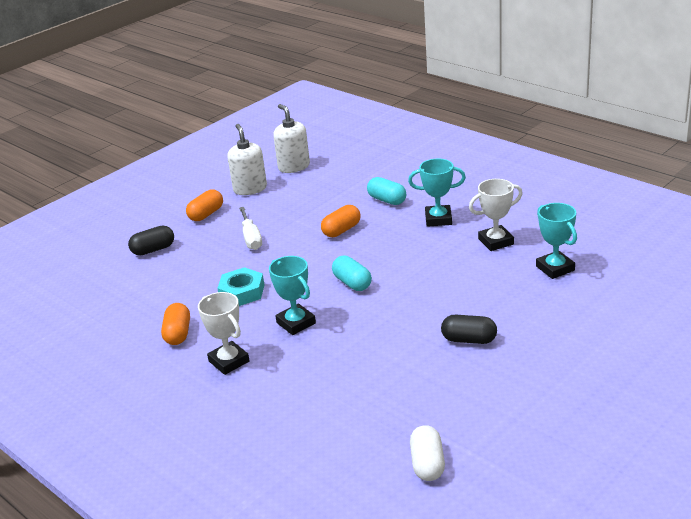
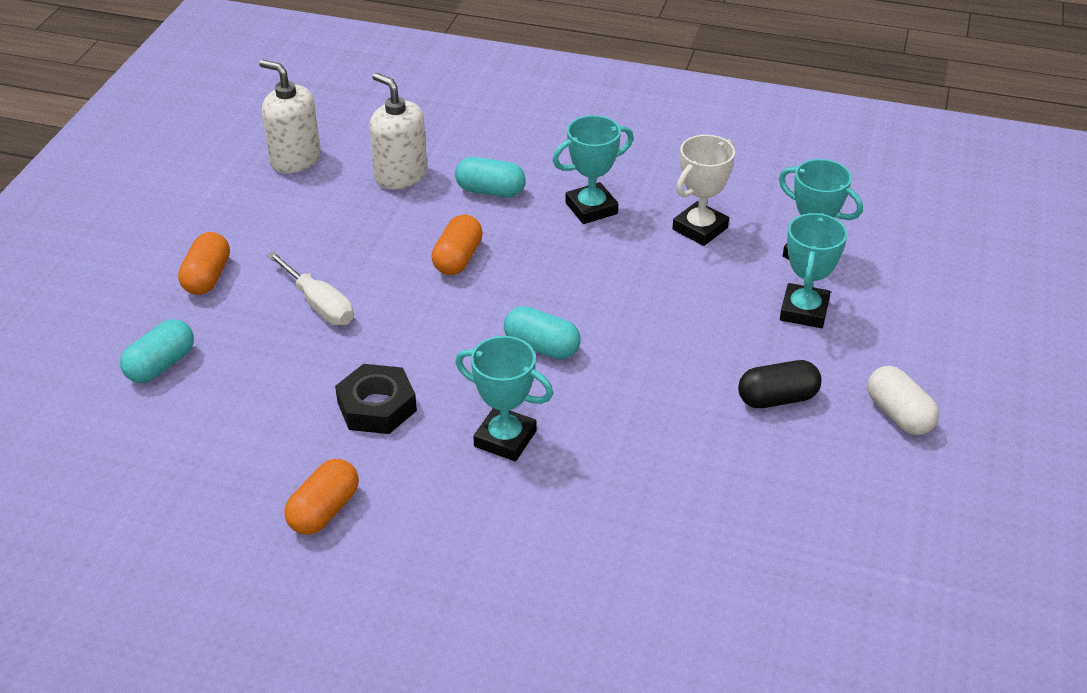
camera: 30 degrees left, 10 degrees up
(153, 250) = (161, 365): black capsule -> turquoise capsule
(178, 334) = (324, 511): orange capsule -> orange capsule turned 60 degrees clockwise
(229, 361) = (448, 536): white trophy -> none
(242, 292) = (376, 406): turquoise nut -> black nut
(250, 189) = (249, 214): white soap dispenser -> white soap dispenser (401, 175)
(427, 464) = (865, 616): white capsule -> white capsule (899, 414)
(525, 298) = (804, 311): none -> turquoise trophy

